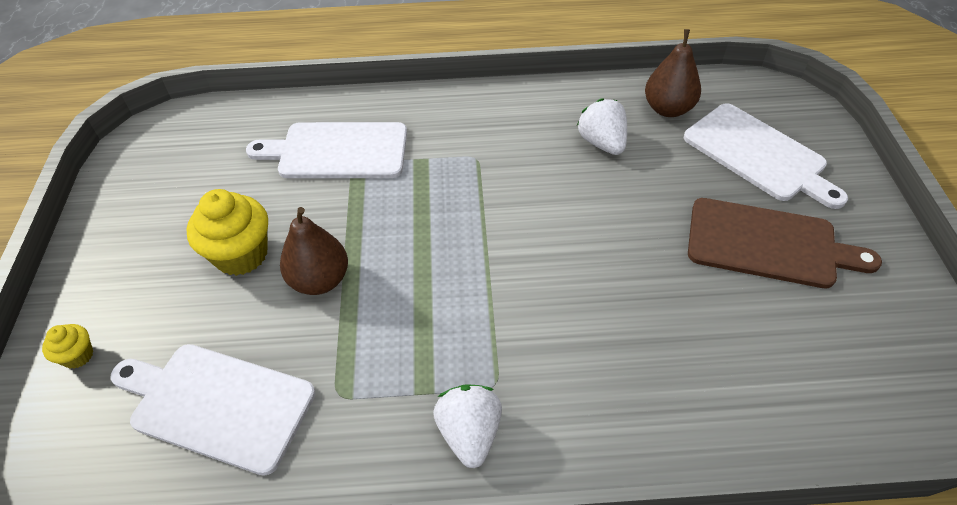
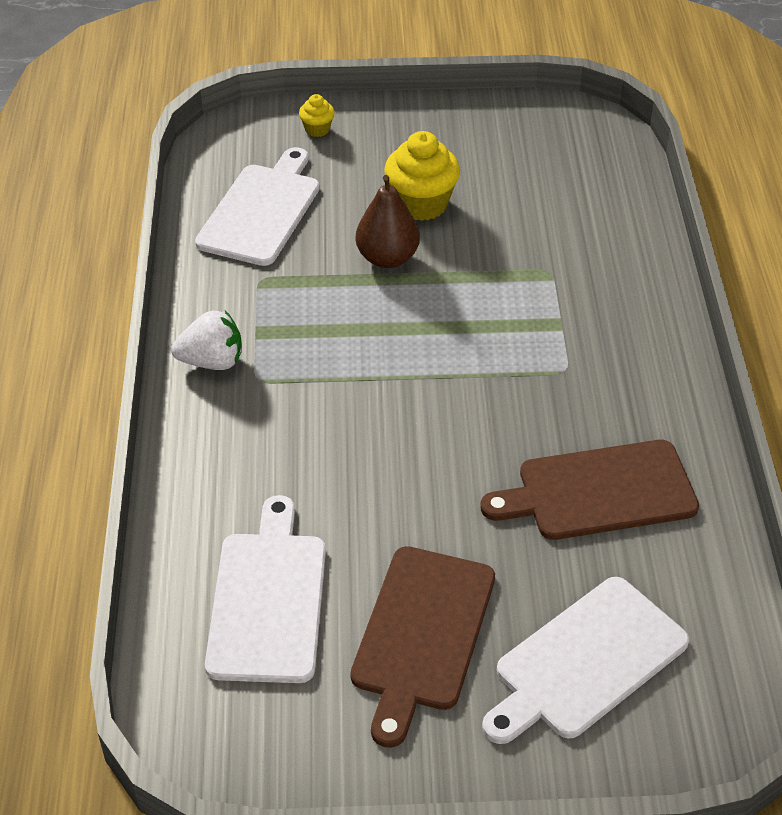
camera: 90 degrees right, 5 degrees down
(337, 151) = (570, 257): white cutting board -> white cutting board (268, 599)
(602, 143) = (599, 492): white strawberry -> brown cutting board
(668, 109) = (676, 573): brown pear -> none

